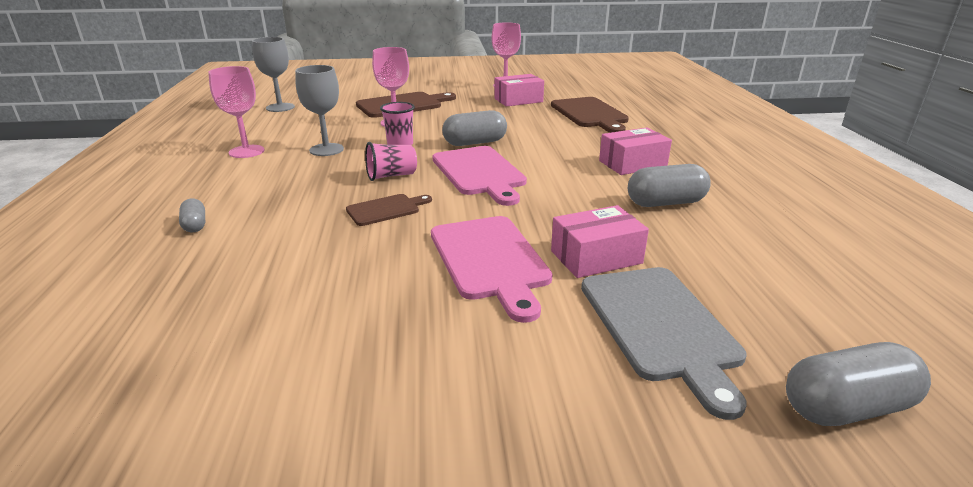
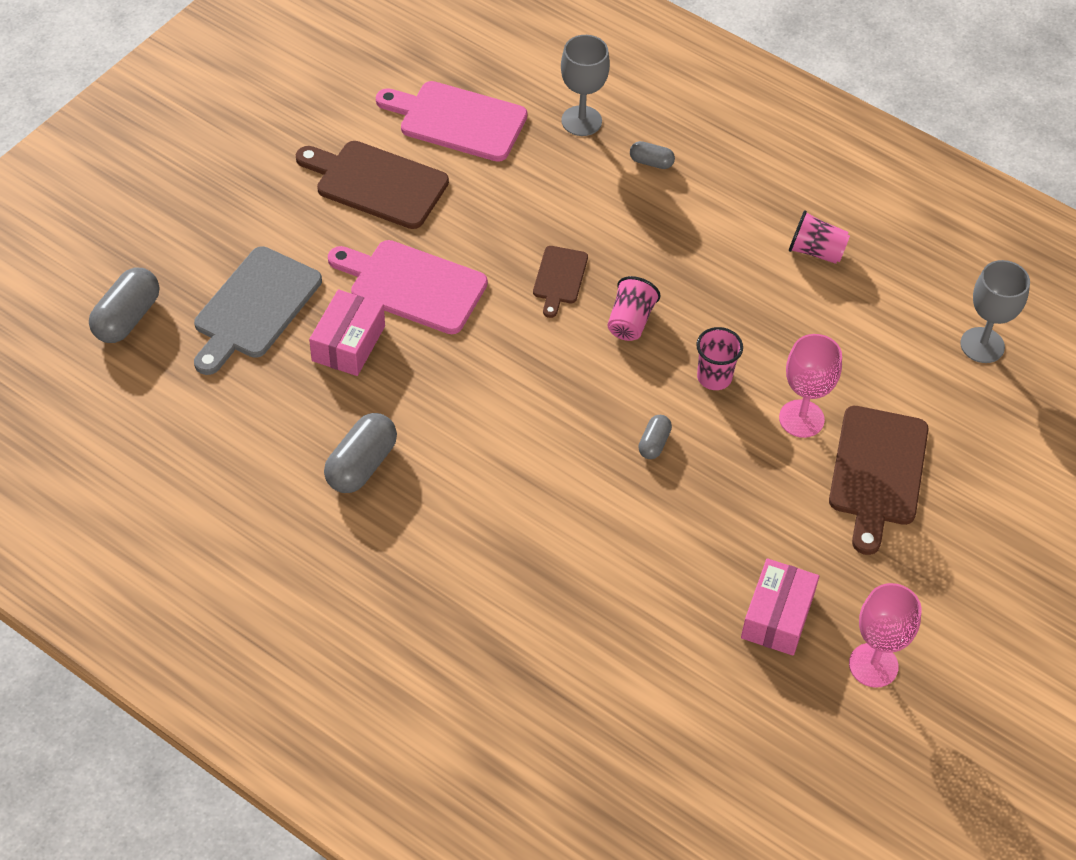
camera: 130 degrees right, 25 degrees up
(246, 151) = (816, 251): pink goblet -> pink cup
(326, 150) = (759, 312): grey goblet -> grey goblet (581, 121)
(475, 143) = (654, 443): grey capsule -> grey capsule, size x0.55
(480, 173) = (568, 388): pink cutting board -> pink cutting board (457, 120)
(590, 114) = (636, 643): brown cutting board -> brown cutting board (376, 183)
(632, 164) = (454, 525): pink box -> none
(661, 326) = (255, 308): grey cutting board -> grey cutting board turned 90 degrees counterclockwise

